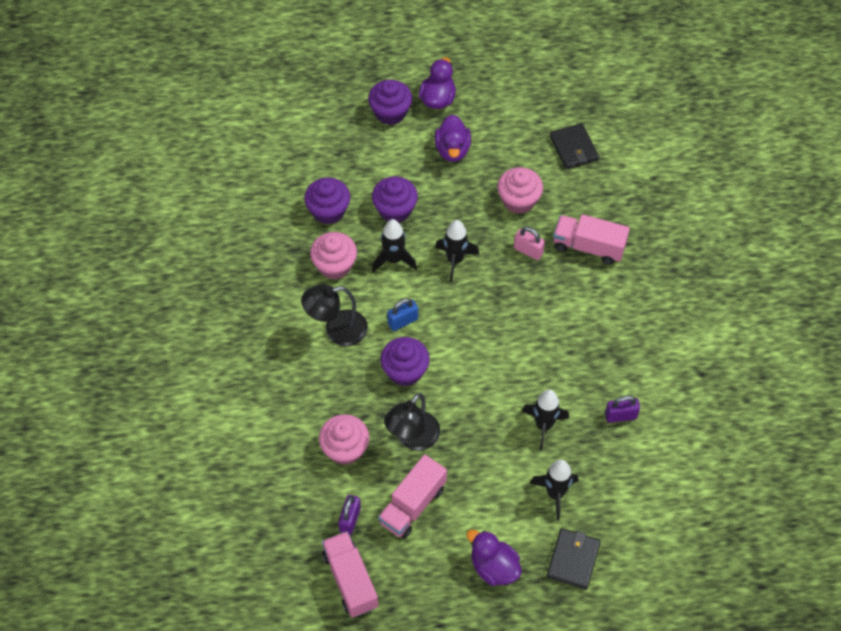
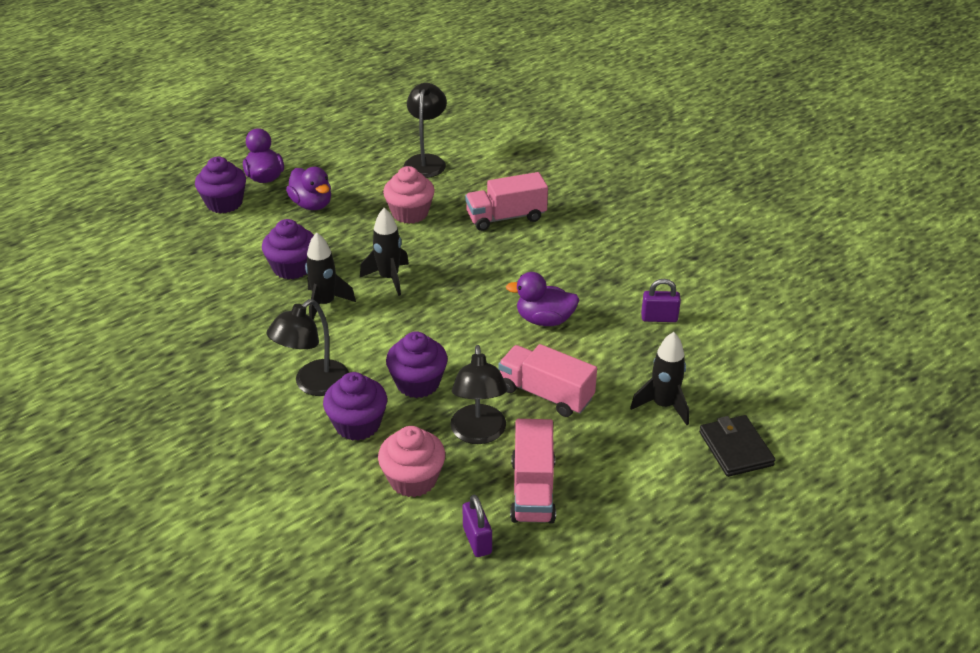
camera: 35 degrees left, 20 degrees down
(328, 211) = (220, 297): purple cupcake -> purple cupcake (357, 424)
(334, 265) = (264, 335): pink cupcake -> none
(350, 580) = (530, 597): pink truck -> pink truck (546, 394)
(403, 321) = (378, 346): blue padlock -> none
(494, 567) = (668, 497): purple duck -> purple duck (544, 320)
(528, 251) = (453, 242): pink padlock -> none
(543, 426) = (598, 359): black rocket -> none
(573, 148) = (426, 161): black wallet -> black lamp
(620, 416) = (659, 318): purple padlock -> purple padlock turned 45 degrees clockwise

